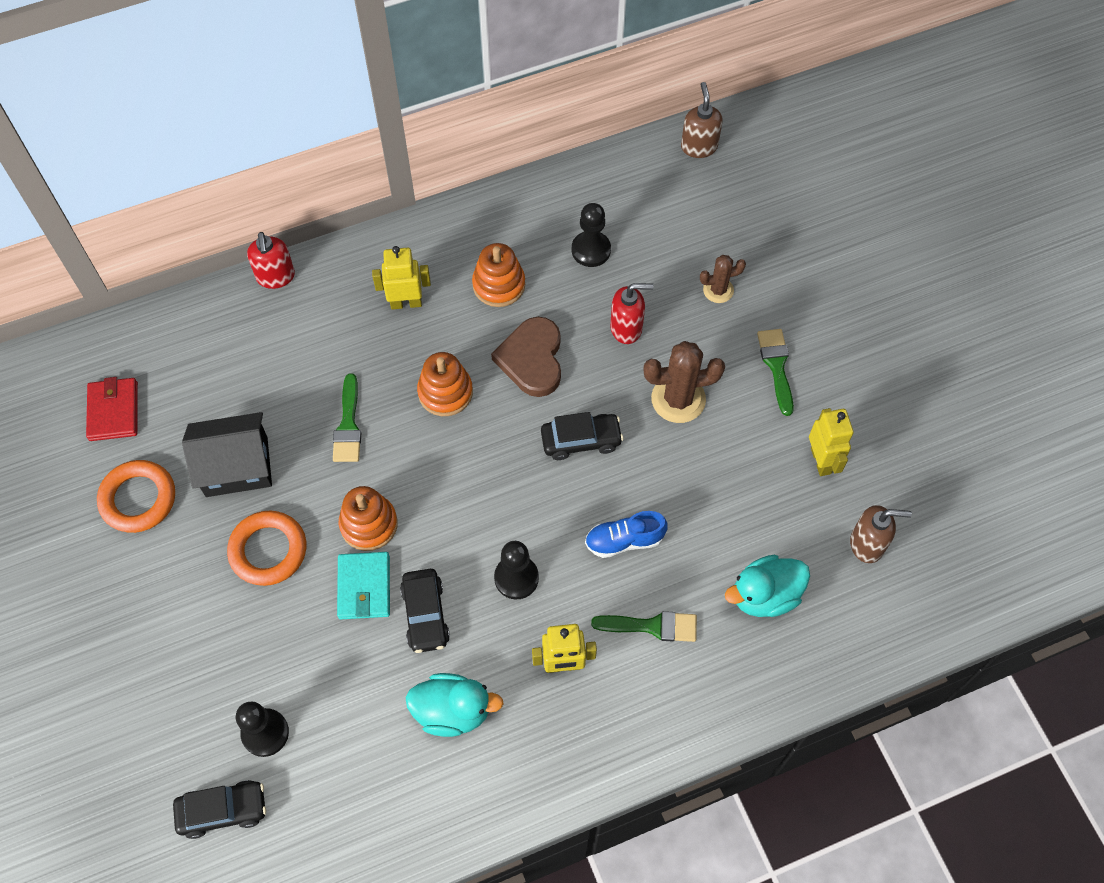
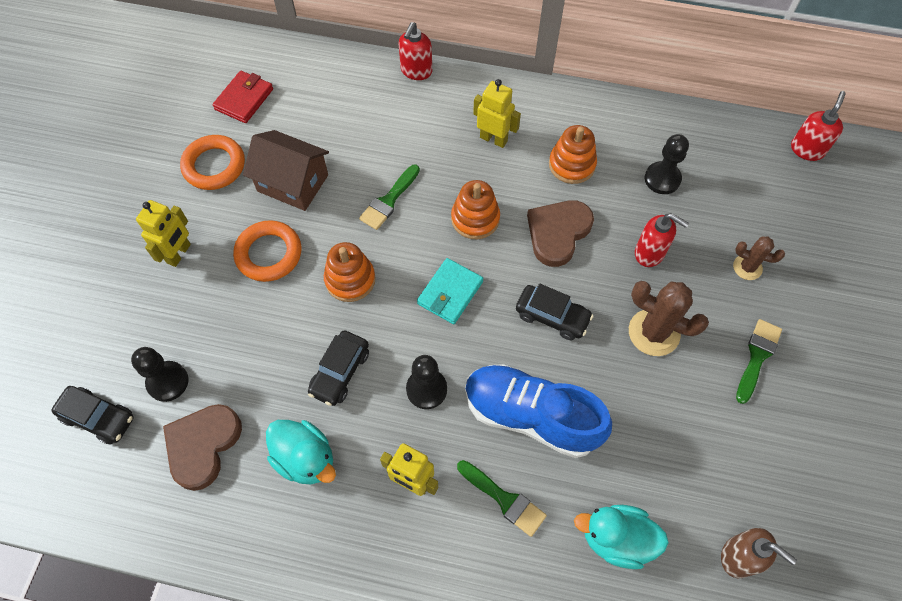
camera: 35 degrees right, 0 degrees up
(236, 466) = (293, 183): black house -> brown house
(347, 765) = (203, 445): none -> brown heart
(364, 587) = (313, 323): turquoise wallet -> turquoise wallet (450, 293)
(624, 540) = (531, 416): blue shoe -> blue shoe, size x1.89
(699, 146) = (807, 149): brown soap dispenser -> red soap dispenser
(821, 460) = (744, 458): yellow robot -> yellow robot (179, 254)

